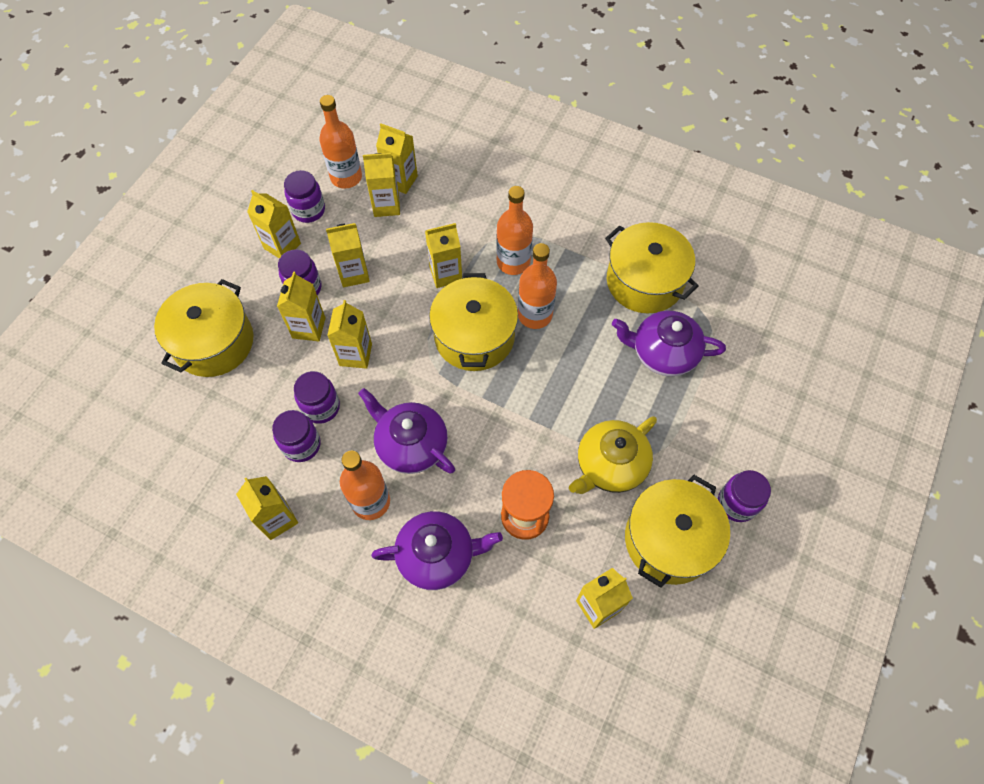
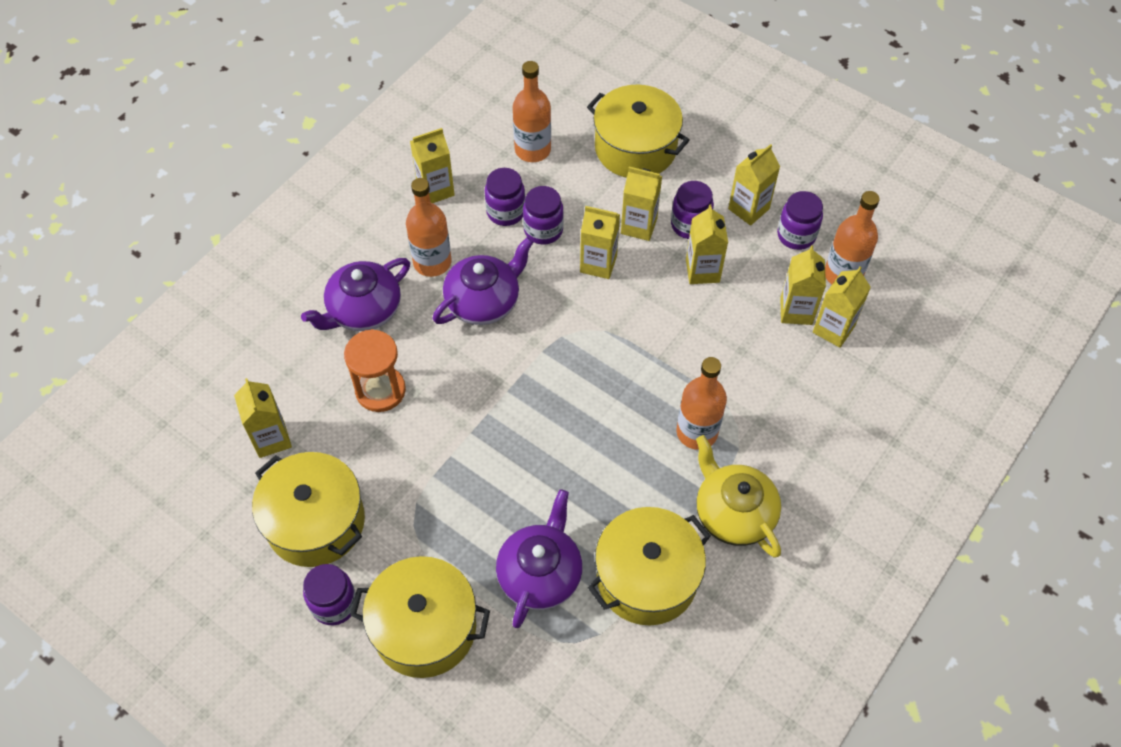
camera: 100 degrees right, 5 degrees down
(437, 555) = (363, 310): purple teapot -> purple teapot turned 45 degrees clockwise
(446, 274) = (689, 359): yellow carton -> none
(474, 336) = (600, 376): yellow pot -> yellow pot (424, 628)
(535, 315) = (618, 442): orange bottle -> orange bottle (532, 150)
(610, 465) = (413, 482): yellow teapot -> yellow teapot (733, 513)

